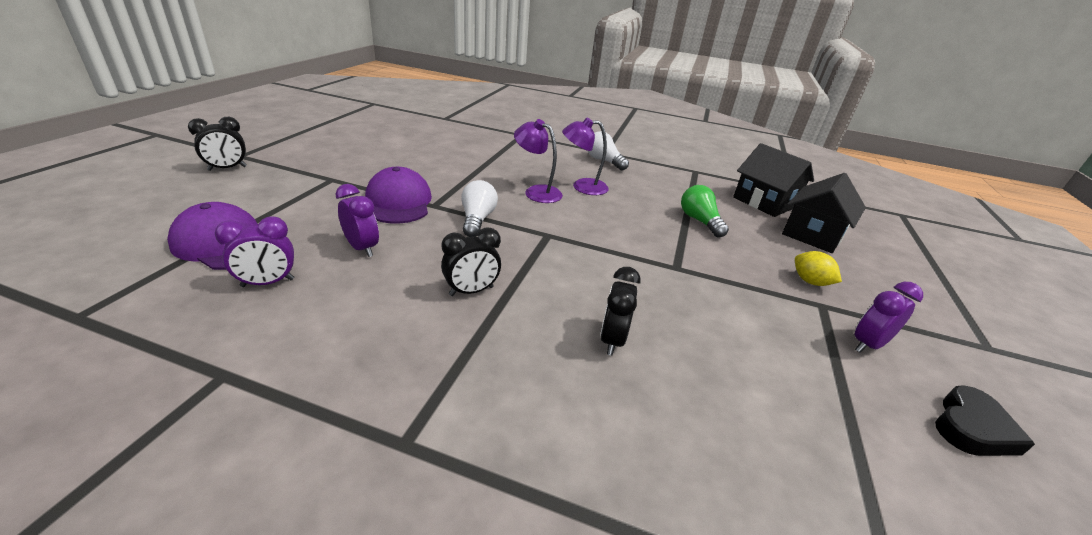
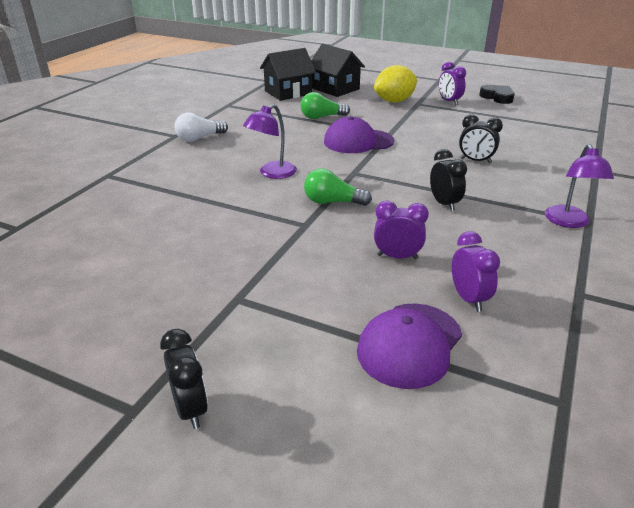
camera: 80 degrees left, 0 degrees up
(362, 248) = (397, 257): purple clock -> purple clock turned 45 degrees clockwise
(398, 202) = (299, 245): purple cap -> purple cap (358, 141)
(477, 219) = (332, 202): white light bulb -> green light bulb
(582, 187) = (260, 153): purple lamp -> purple lamp (569, 222)
(810, 281) = (394, 101): yellow lemon -> yellow lemon, size x1.74

